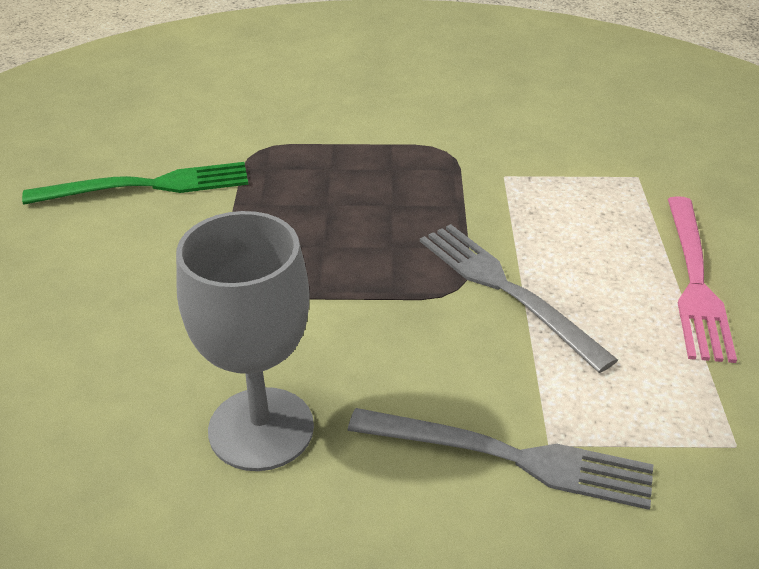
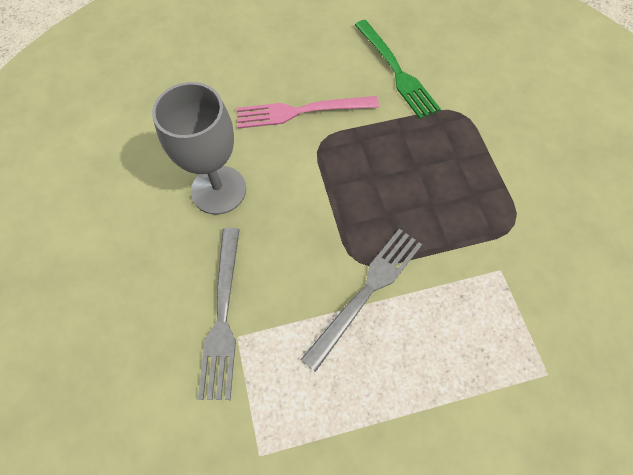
camera: 75 degrees right, 25 degrees up
(694, 281) = (421, 426): pink fork -> pink fork (301, 111)

